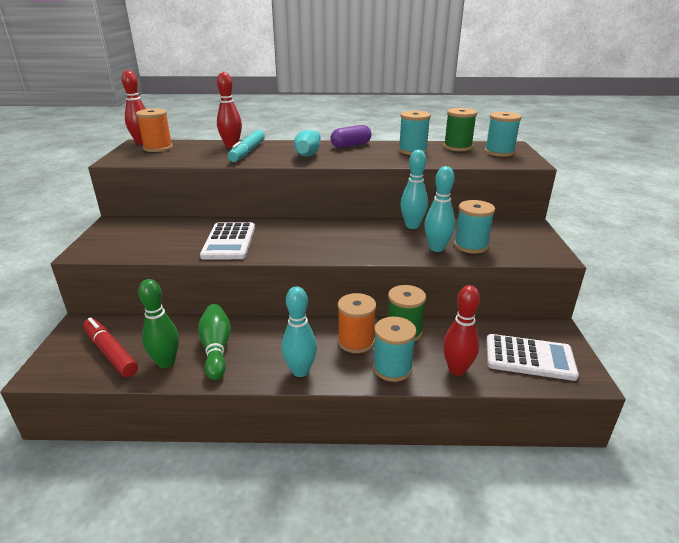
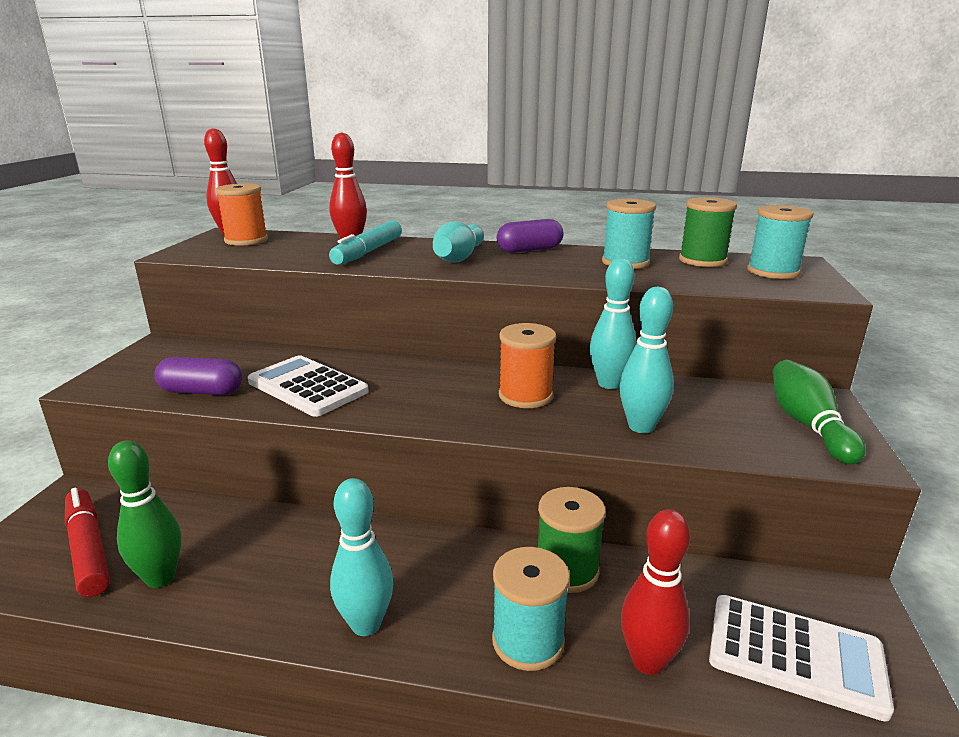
camera: 10 degrees right, 5 degrees down
(161, 250) = (202, 391): none -> purple capsule
(216, 349) = (247, 563): green bowling pin -> green bowling pin (807, 425)
(229, 242) = (307, 387): white calculator -> white calculator turned 120 degrees clockwise
(356, 341) = (478, 578): orange spool -> orange spool (525, 396)
(471, 245) = (703, 427): turquoise spool -> none

